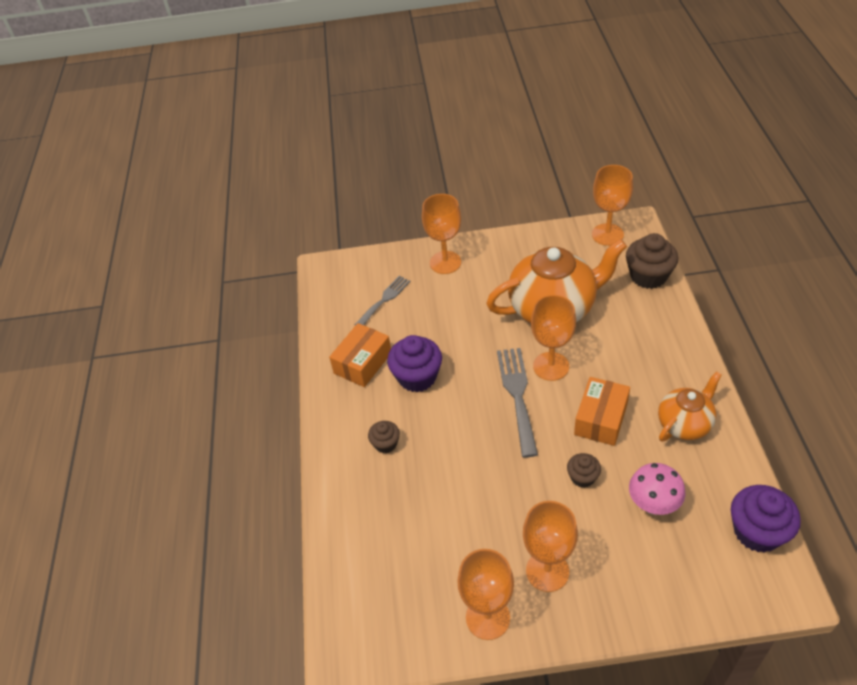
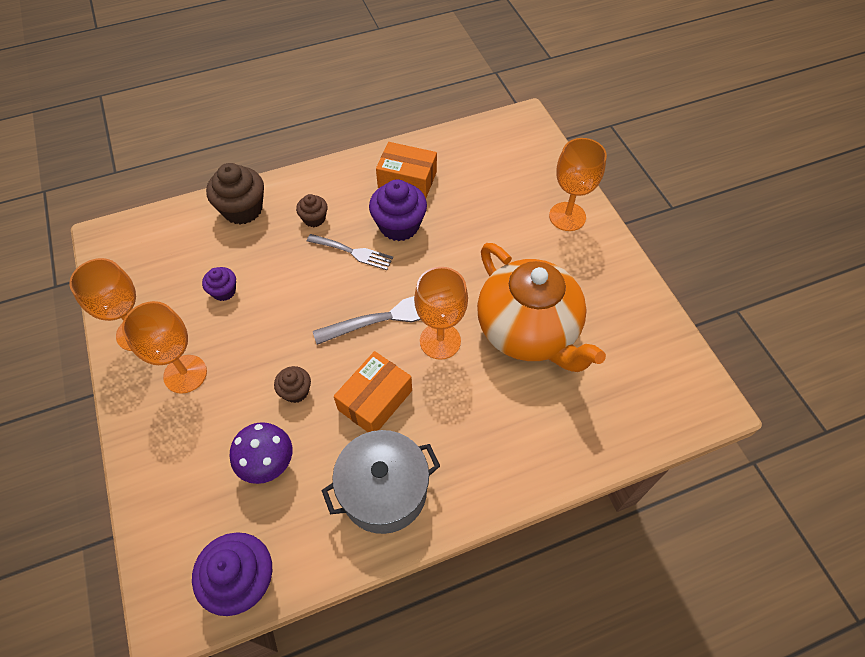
camera: 70 degrees right, 10 degrees up
(384, 300) = (495, 177): grey fork -> grey fork (353, 252)
(454, 531) = (224, 291): none -> purple cupcake
(601, 419) = (375, 400): orange box -> orange box turned 60 degrees counterclockwise
(607, 234) = (678, 374): orange goblet -> none
(648, 276) = (618, 430): brown cupcake -> brown cupcake (242, 209)
(653, 505) = (268, 464): pink mushroom -> purple mushroom
(685, 423) = (384, 491): orange teapot -> grey pot

